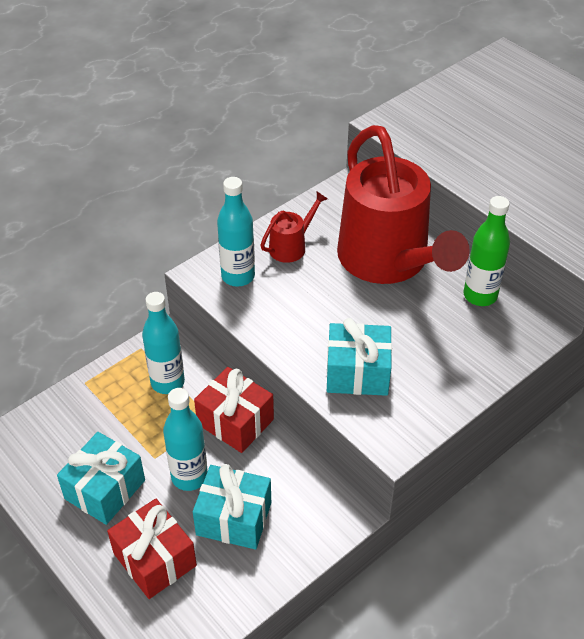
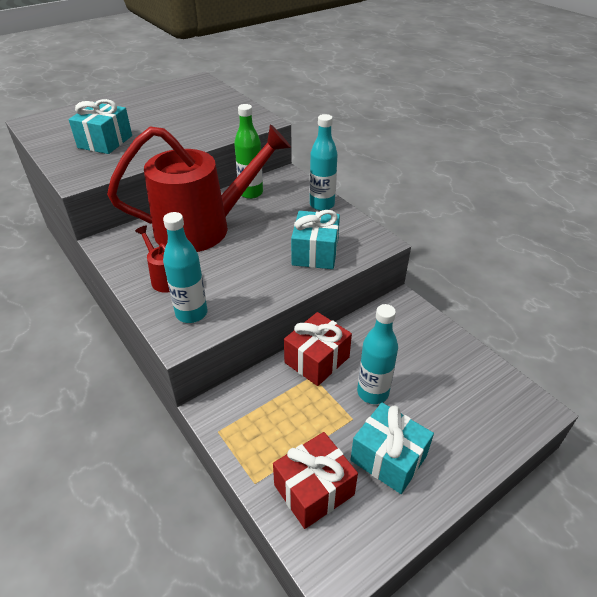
camera: 85 degrees left, 5 degrees down
(155, 559) = (456, 418): red gift -> red gift (314, 490)
(167, 382) = (266, 408): turquoise bottle -> turquoise bottle (322, 205)
(234, 518) = (411, 364): turquoise gift -> turquoise gift (105, 142)

